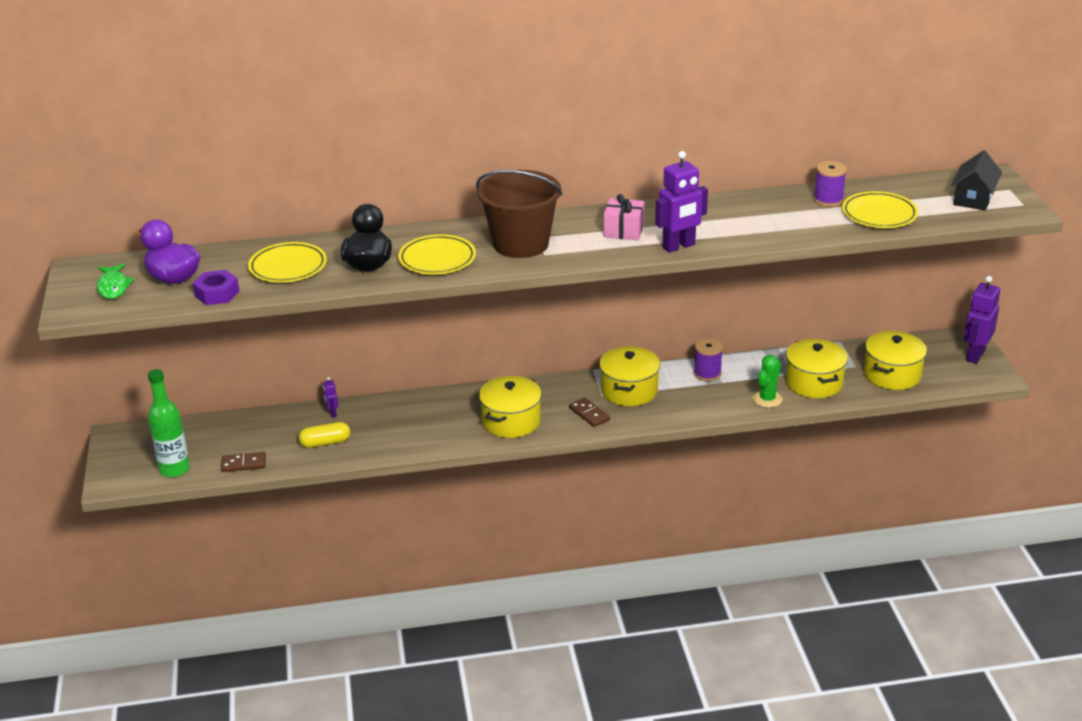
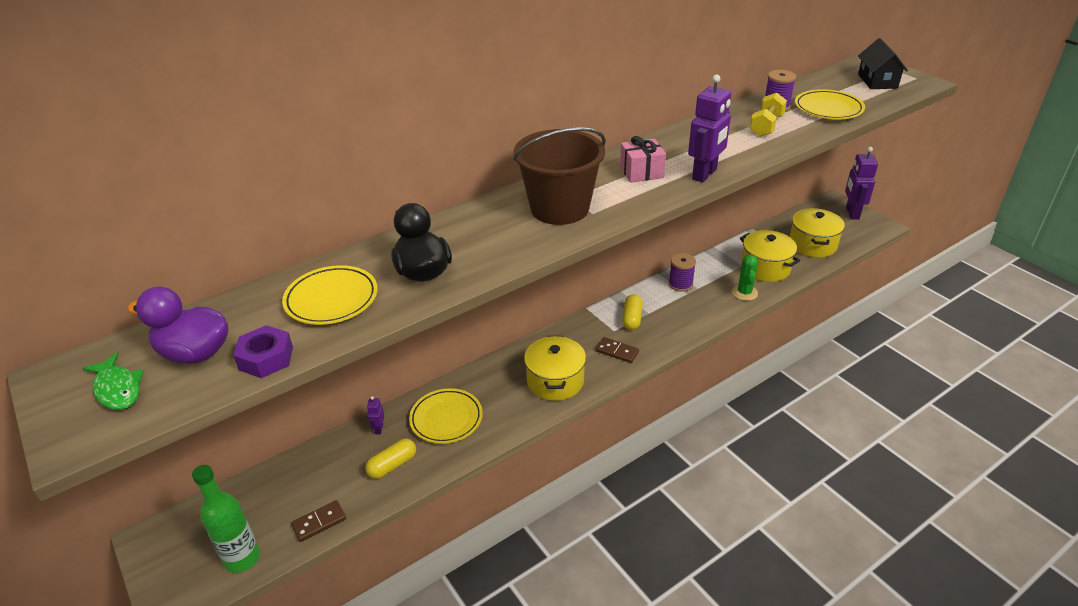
camera: 25 degrees left, 5 degrees up
(332, 413) = (379, 429): purple robot -> purple robot turned 45 degrees clockwise
(437, 259) = (491, 246): yellow plate -> yellow plate (446, 419)
(629, 390) = (632, 318): yellow pot -> yellow capsule
(792, 217) = (766, 126): none -> yellow dumbbell

